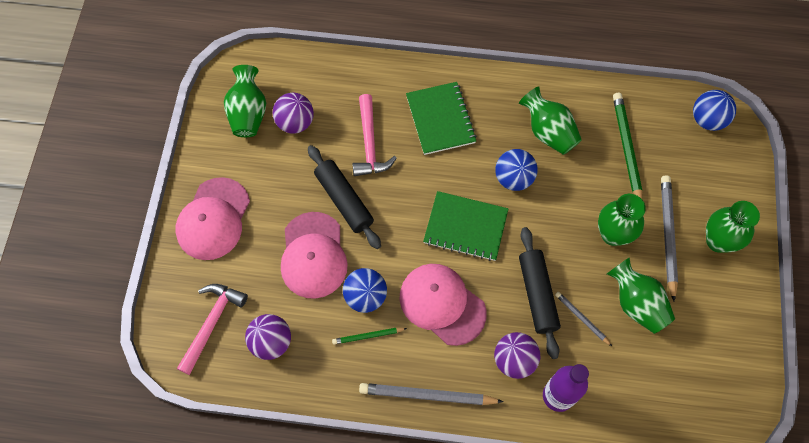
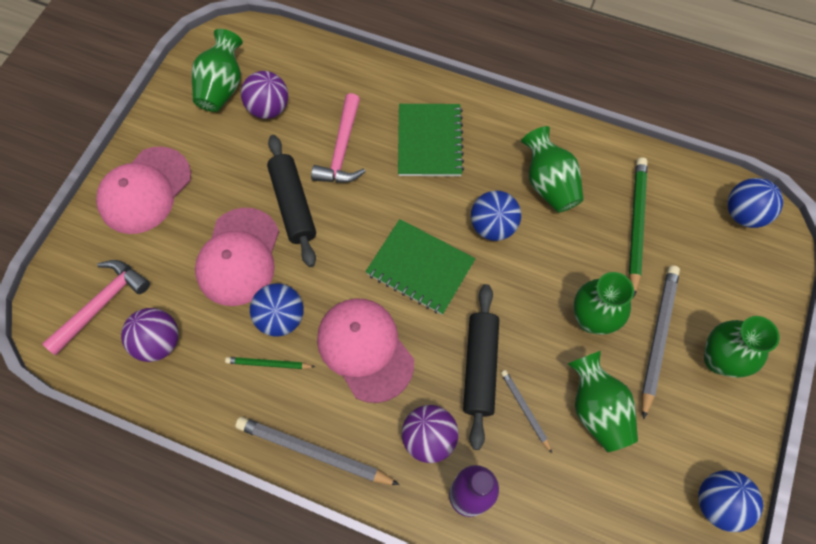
camera: 15 degrees right, 0 degrees up
(745, 350) = (718, 502): none -> blue ball

